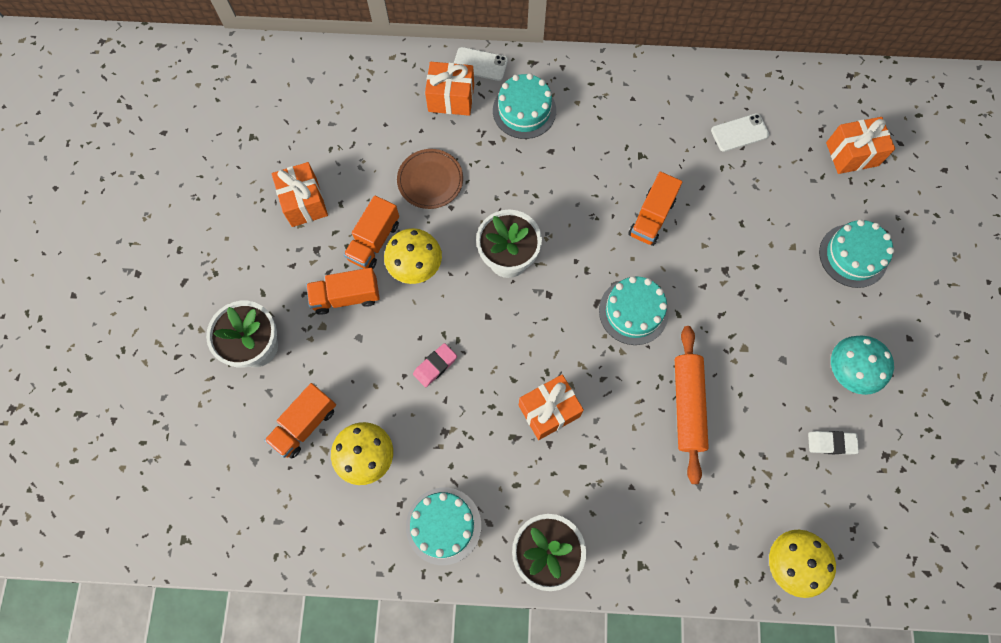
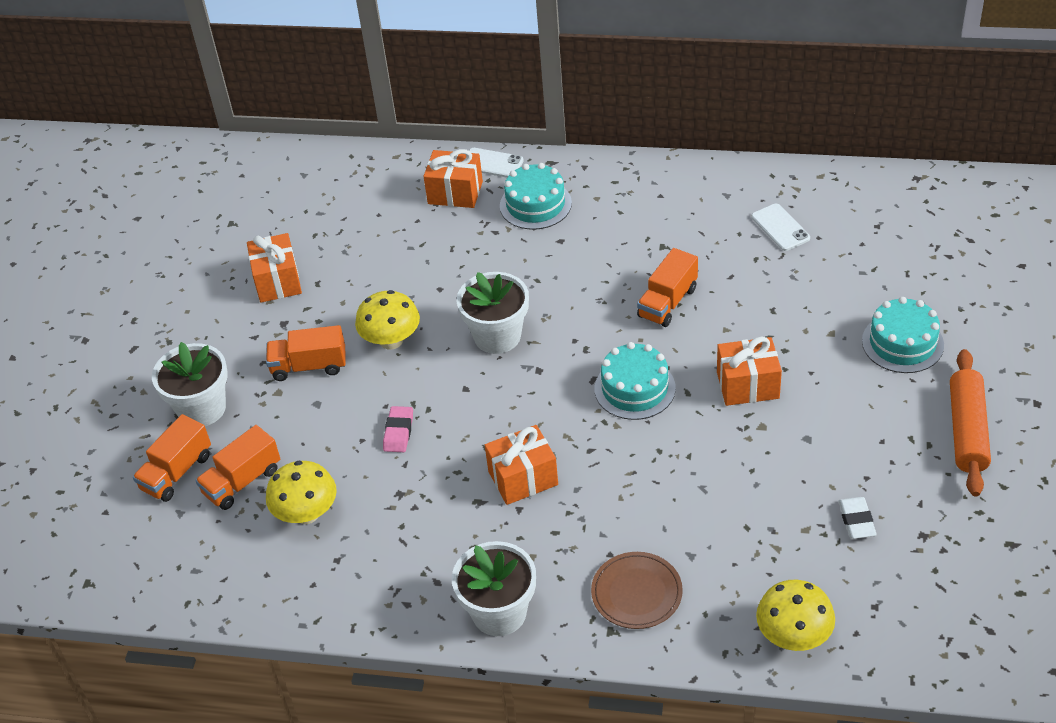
camera: 10 degrees right, 25 degrees down
(374, 241) = (349, 317): orange truck -> orange truck (177, 472)
(430, 180) = (420, 264): brown plate -> brown plate (636, 593)
(435, 366) = (398, 432): pink eraser -> pink eraser turned 45 degrees counterclockwise
(443, 525) = (384, 582): turquoise cake -> none
(687, 405) = (687, 478): orange rolling pin -> orange rolling pin (967, 430)
(739, 133) = (780, 228): white phone -> white phone turned 75 degrees clockwise
(831, 443) = (856, 520): white eraser -> white eraser turned 75 degrees clockwise
(849, 371) = (886, 452): turquoise mushroom -> none
(852, 154) = (911, 249): orange gift -> orange gift (747, 385)

